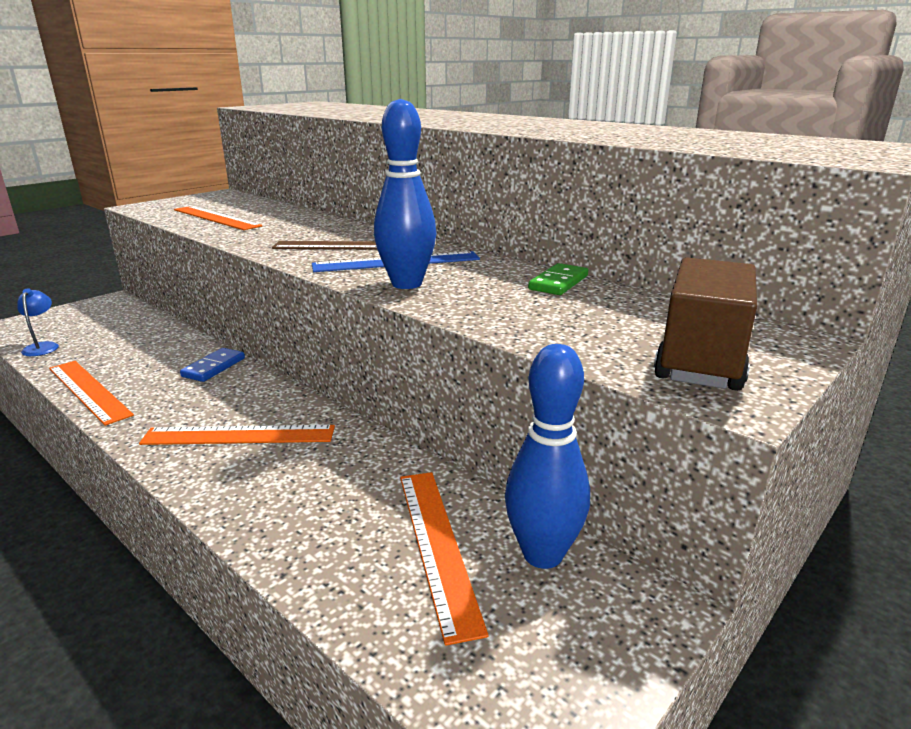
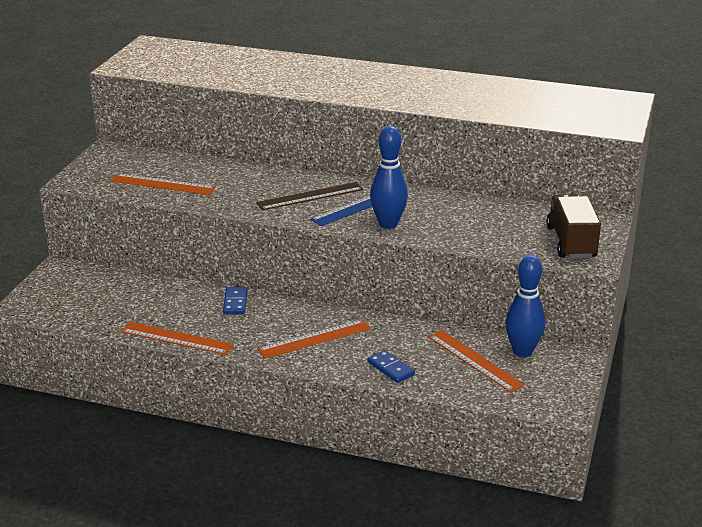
camera: 25 degrees left, 5 degrees up
(43, 346) = (82, 318): blue lamp -> none
(283, 515) = (390, 368): none -> blue domino
(558, 283) = (469, 204): green domino -> none

